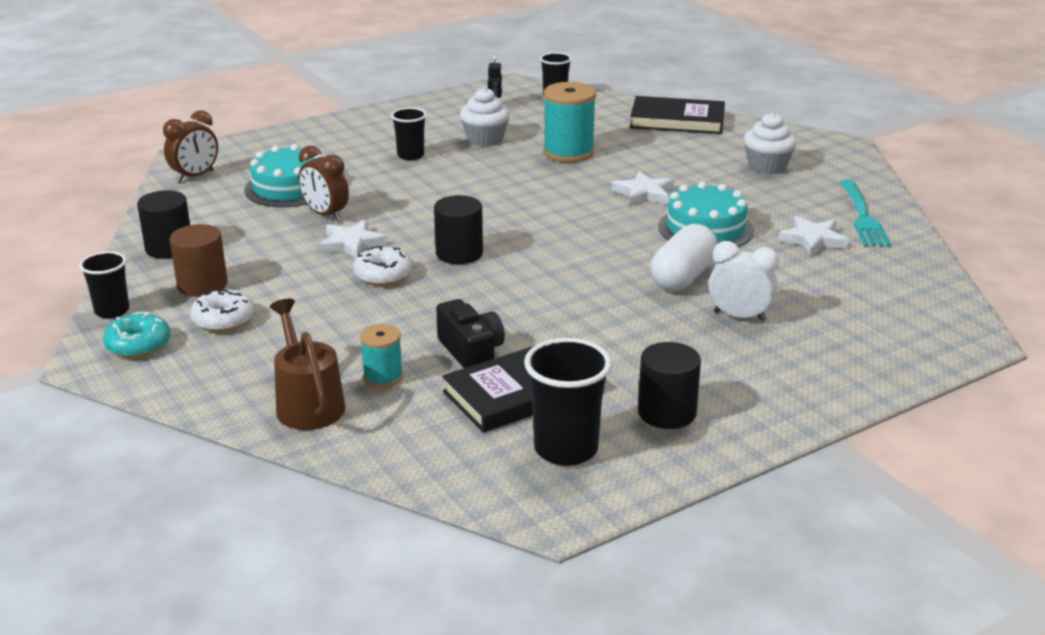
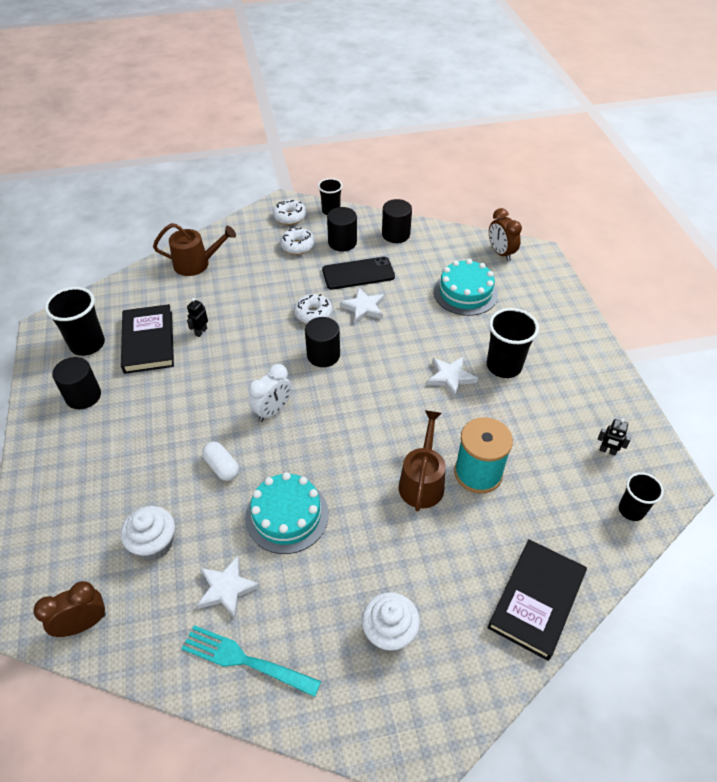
camera: 110 degrees right, 20 degrees up
(138, 345) = (290, 217): turquoise donut -> white donut
(202, 285) = (342, 242): brown cylinder -> black cylinder
(277, 260) = (358, 273): none -> black phone
(325, 215) = (413, 303): brown clock -> brown clock (83, 624)
(383, 377) = (201, 293): turquoise spool -> none
(410, 155) = (504, 366): black cup -> black cup, size x1.59
(471, 352) = (201, 332): black camera -> black robot
(485, 139) = (526, 422): white cupcake -> white cupcake (154, 543)
(602, 174) = (422, 482): none -> brown watering can
(644, 193) = (371, 498): white star -> white star (450, 377)
(683, 277) = (222, 467): white capsule -> white capsule, size x0.63
(739, 316) = (151, 477): white clock -> white clock (273, 411)

